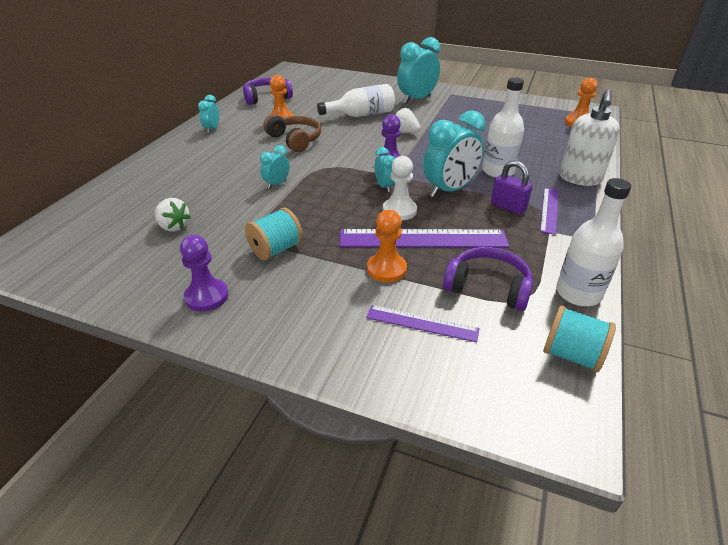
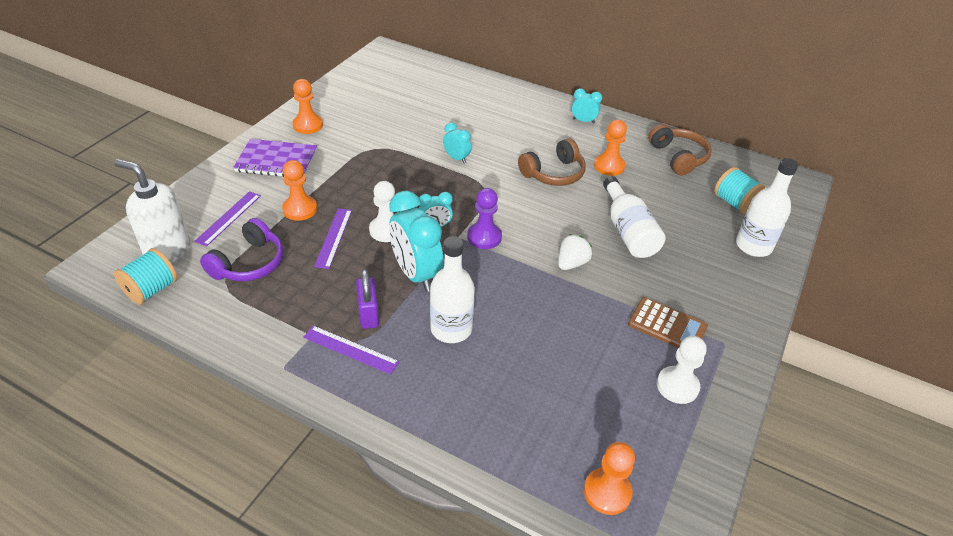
camera: 95 degrees right, 5 degrees up
(173, 226) = (401, 108): white strawberry -> none
(207, 296) = (308, 125): purple pawn -> orange pawn
(266, 98) = (678, 157): purple headphones -> brown headphones
(276, 249) = (351, 155): turquoise spool -> turquoise spool (734, 203)
(294, 308) = (277, 161): none -> purple notebook
(416, 99) = (692, 296): turquoise clock -> none
(423, 239) = (333, 237): purple ruler -> purple ruler, size x0.55
(447, 106) = (667, 326): none -> brown calculator
(492, 105) = (677, 386): none -> white pawn
(508, 207) = (368, 314): purple padlock -> purple padlock turned 60 degrees counterclockwise
(578, 293) = (211, 321): white bottle -> white bottle (753, 246)
(580, 179) = (414, 411): white soap dispenser -> white soap dispenser (168, 251)

